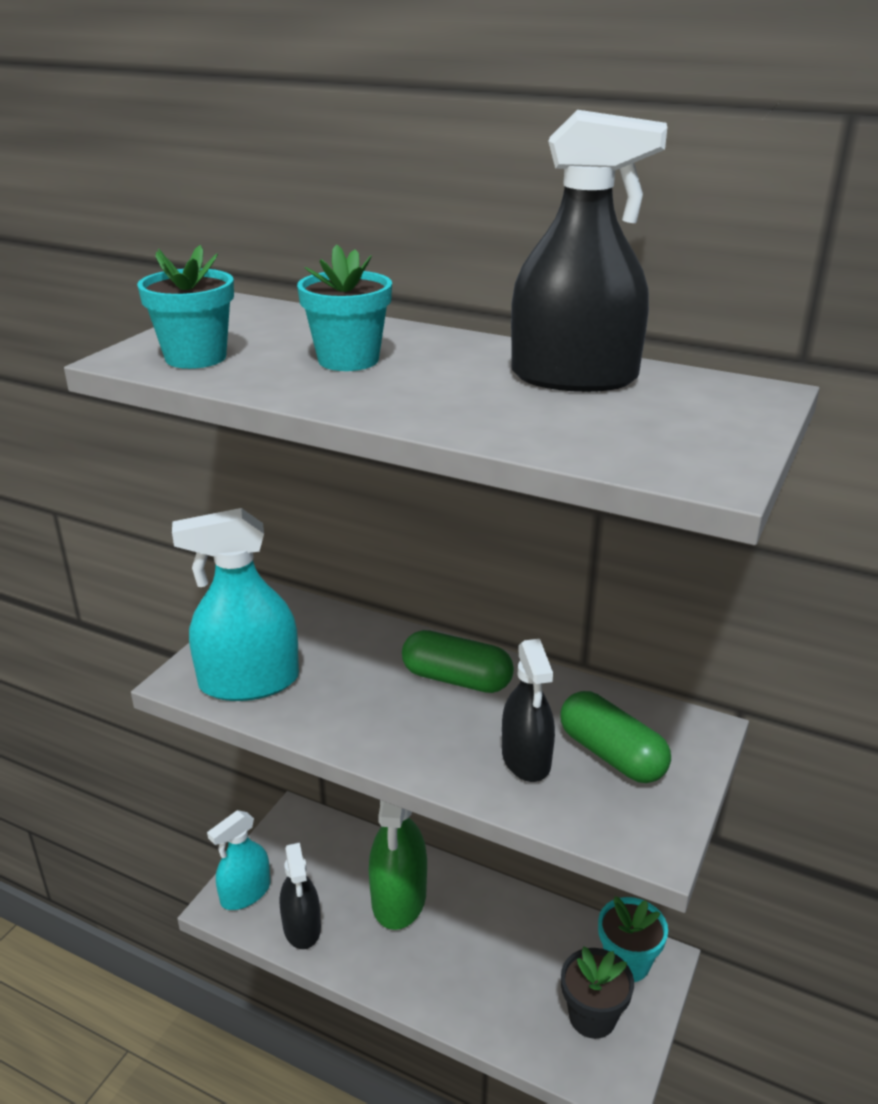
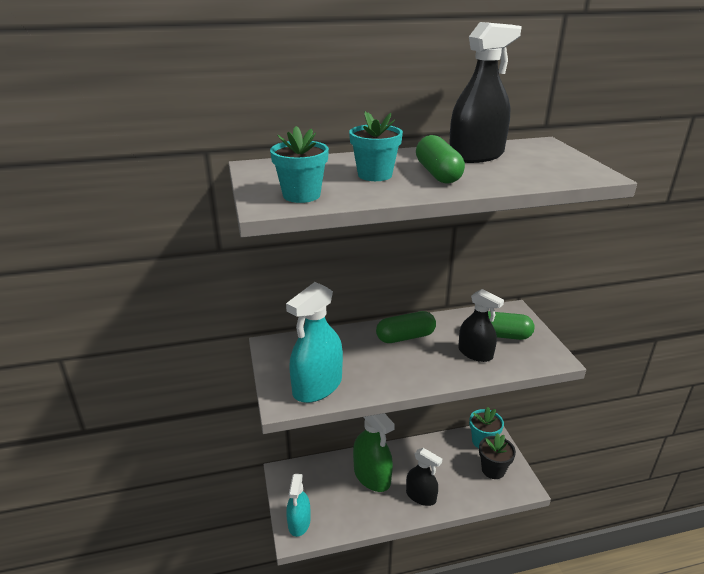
camera: 40 degrees left, 0 degrees up
(302, 927) = (344, 518): black spray bottle -> black spray bottle (421, 496)
(438, 385) = (438, 174): none -> green capsule

